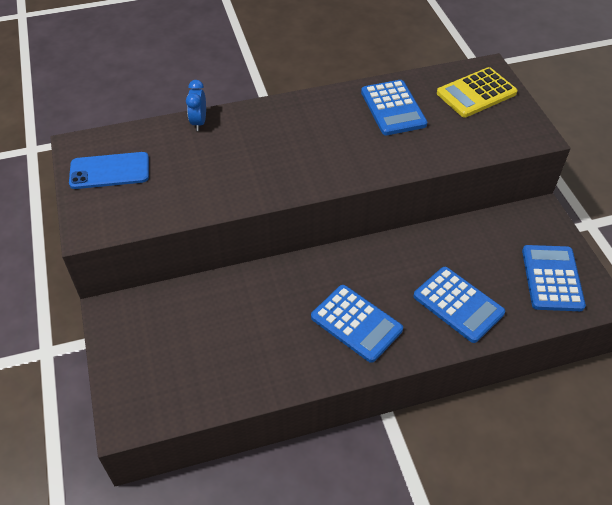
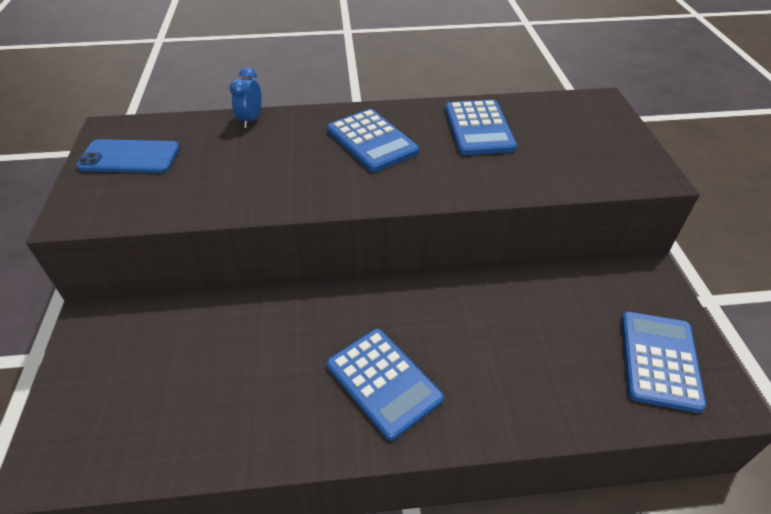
camera: 10 degrees right, 5 degrees down
(458, 304) = (525, 377): blue calculator -> blue calculator (372, 141)
(476, 93) = (583, 123): yellow calculator -> none

